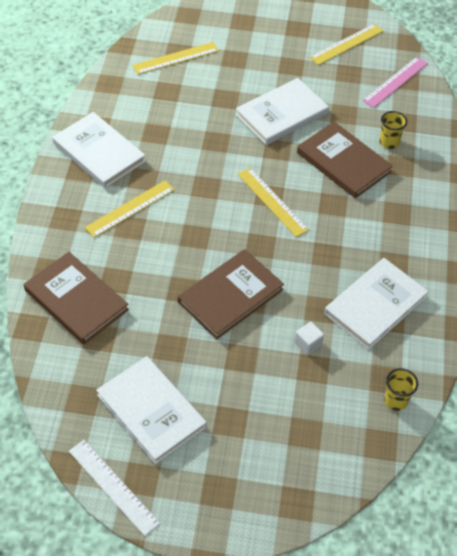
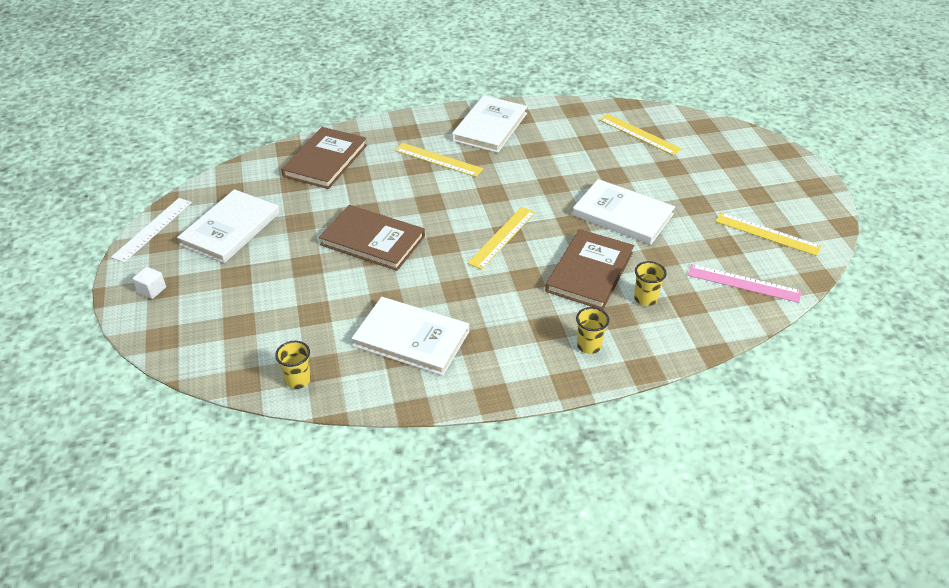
camera: 70 degrees right, 10 degrees down
(308, 343) = (341, 302): white cube -> white cube (152, 290)
(427, 195) = (589, 346): none -> yellow cup

